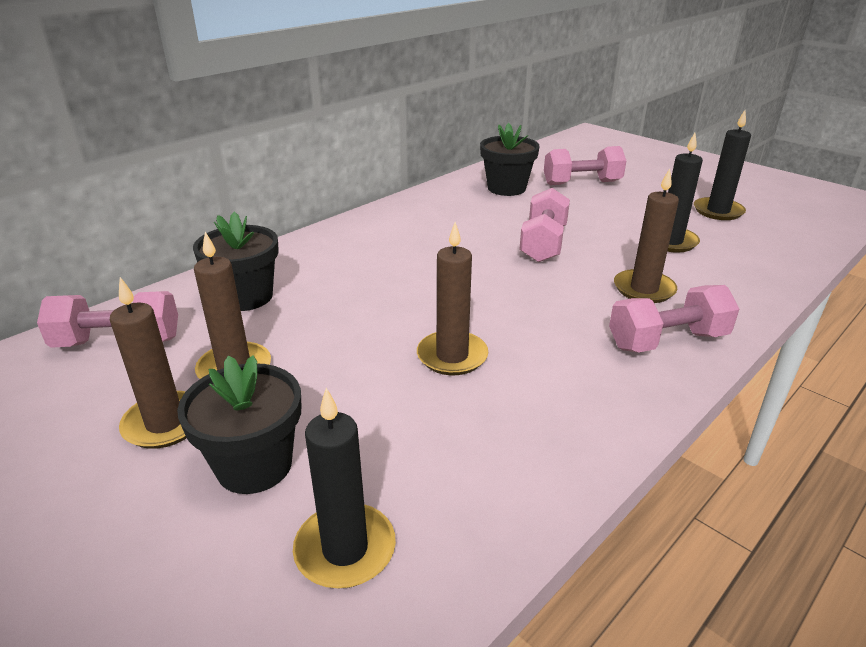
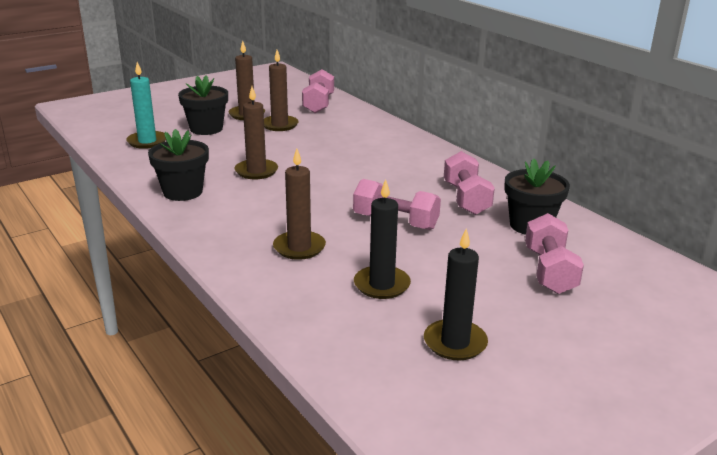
camera: 100 degrees right, 5 degrees down
(246, 297) = (351, 127): black flower pot -> black flower pot (183, 192)
(345, 549) = (147, 141): black candle -> turquoise candle
(667, 341) = (226, 238): pink dumbbell -> pink dumbbell (466, 199)

